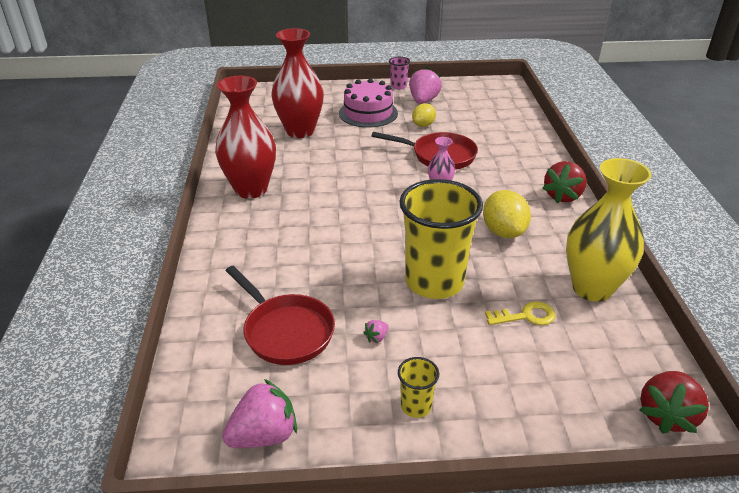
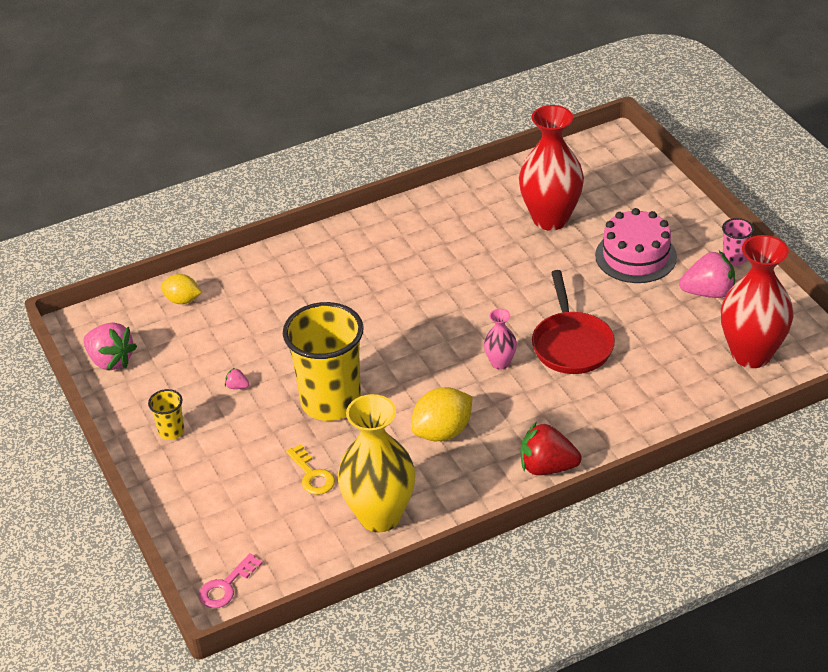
camera: 70 degrees right, 5 degrees up
(251, 189) = (409, 231): red vase -> red vase (751, 354)
(285, 331) = (219, 331): red pan -> none
(423, 125) = (640, 311): yellow lemon -> yellow lemon (182, 300)
(666, 415) = (226, 586): red strawberry -> pink key

